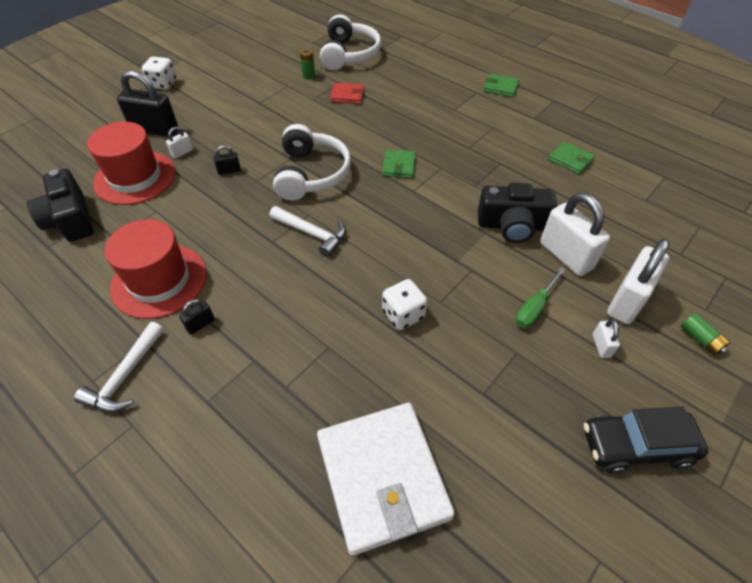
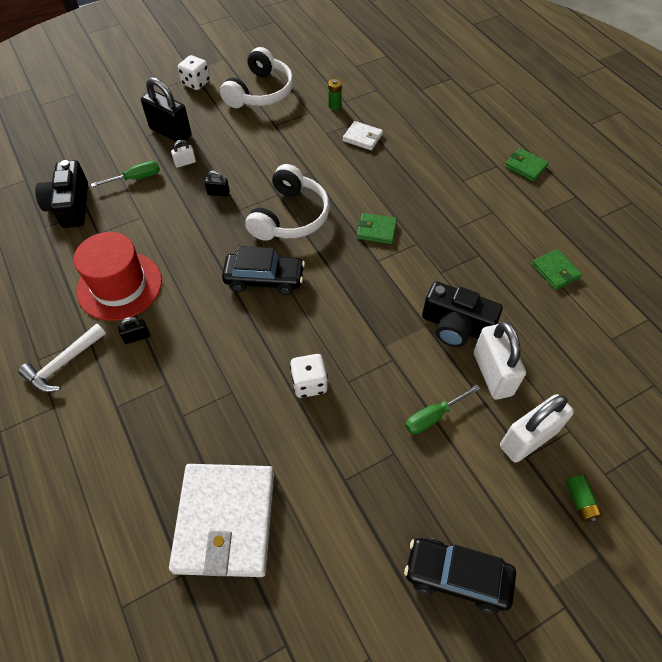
camera: 20 degrees right, 5 degrees up
(135, 177) = (136, 178): red hat -> green screwdriver
(312, 234) = (264, 279): white hammer -> black car
(347, 95) = (362, 137): red wallet -> white wallet
(349, 54) = (386, 89): white headphones -> white headphones (260, 92)
(399, 166) = (376, 230): green wallet -> green wallet turned 75 degrees clockwise
(601, 346) = (477, 474): white padlock -> none

